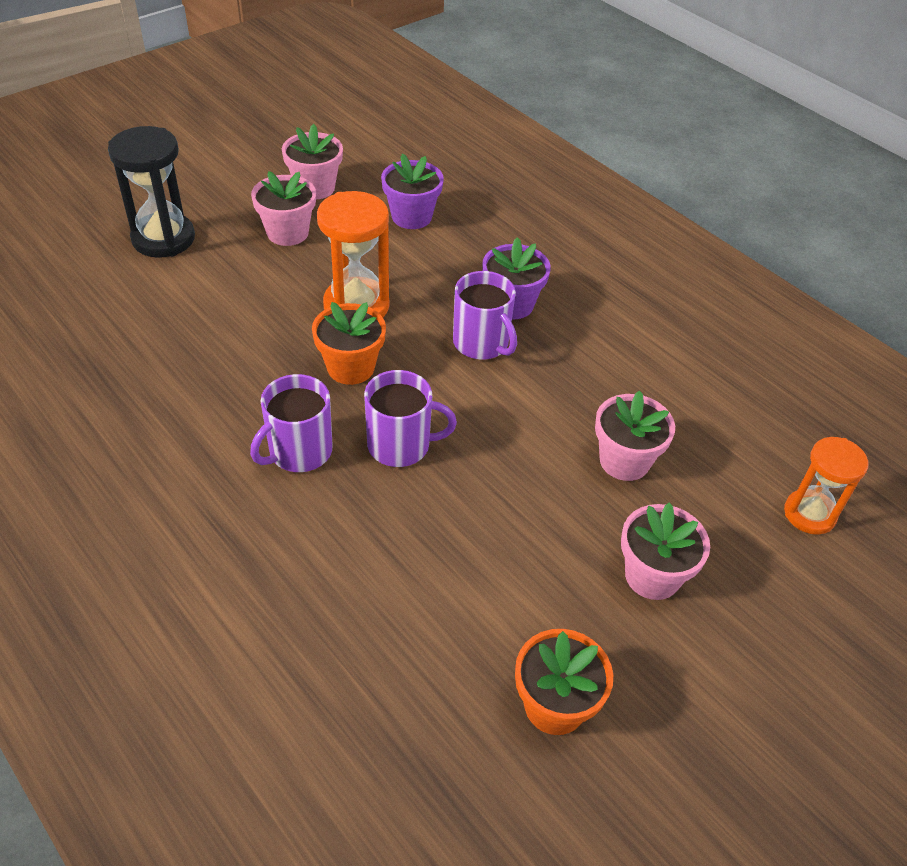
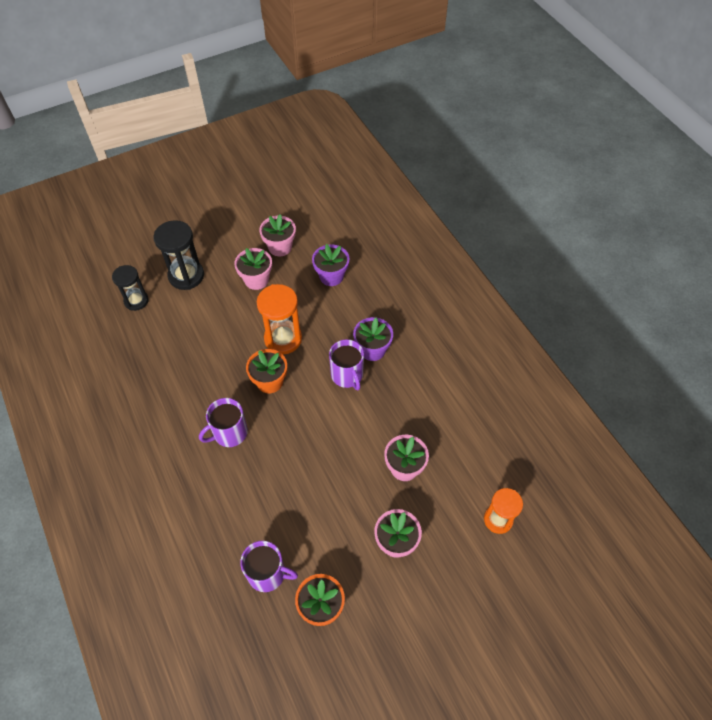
camera: 15 degrees right, 10 degrees up
(80, 281) = (136, 301): none -> black hourglass
(400, 445) = (284, 437): purple mug -> purple mug (267, 573)

